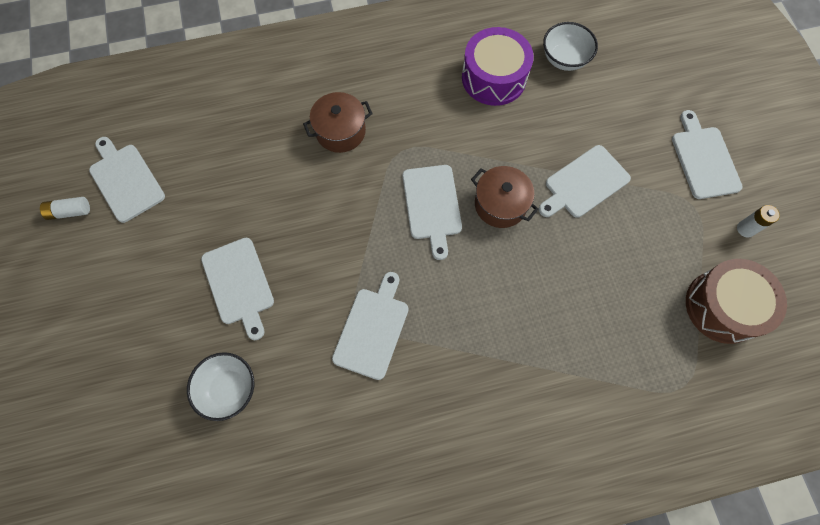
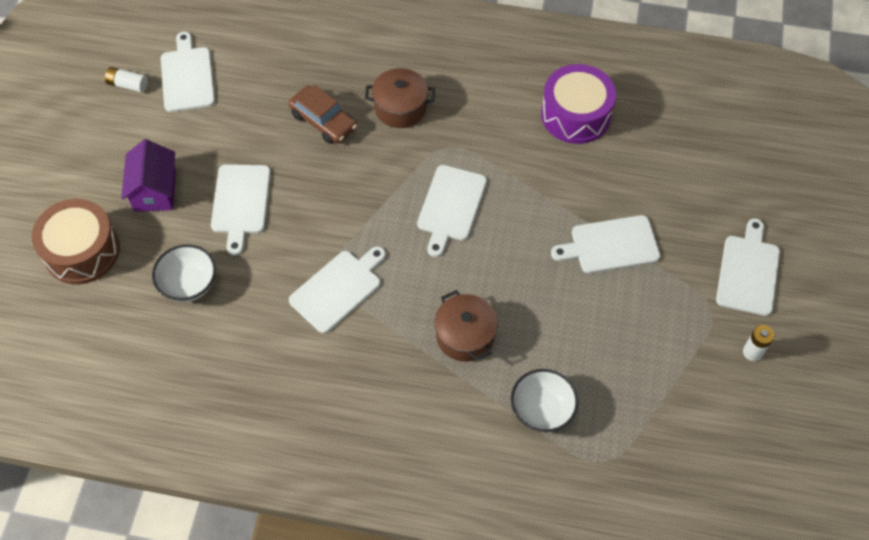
camera: 25 degrees right, 10 degrees down
(149, 308) = (155, 191): none -> purple house
(277, 172) = (323, 121): none -> brown car
(500, 204) = (516, 231): brown pot -> brown pot (465, 336)
(564, 59) = (658, 124): white bowl -> white bowl (542, 410)
(723, 306) = (685, 410): brown drum -> brown drum (82, 251)

